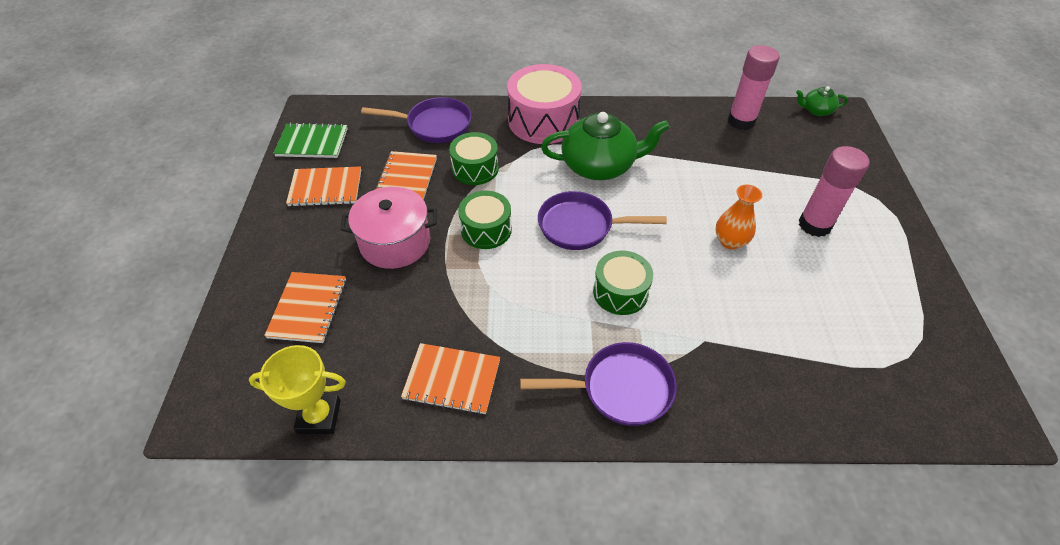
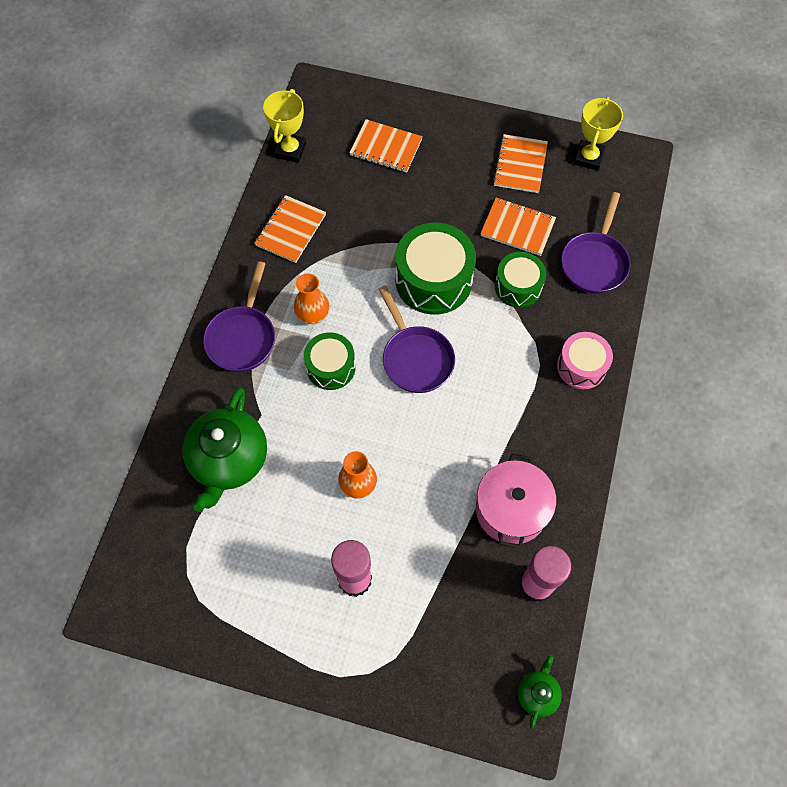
camera: 105 degrees right, 15 degrees up
(312, 142) = (588, 158): green notebook -> yellow trophy
(395, 242) = (438, 210): pink pot -> pink pot (511, 509)
(486, 229) = (433, 280): green drum -> green drum, size x1.63
(543, 120) = (581, 366): pink drum -> pink drum, size x0.61
(564, 324) = (313, 315): none -> orange vase
(580, 226) = (415, 358): purple pan -> purple pan turned 135 degrees clockwise
(599, 165) = (495, 400): green teapot -> green teapot (229, 459)

